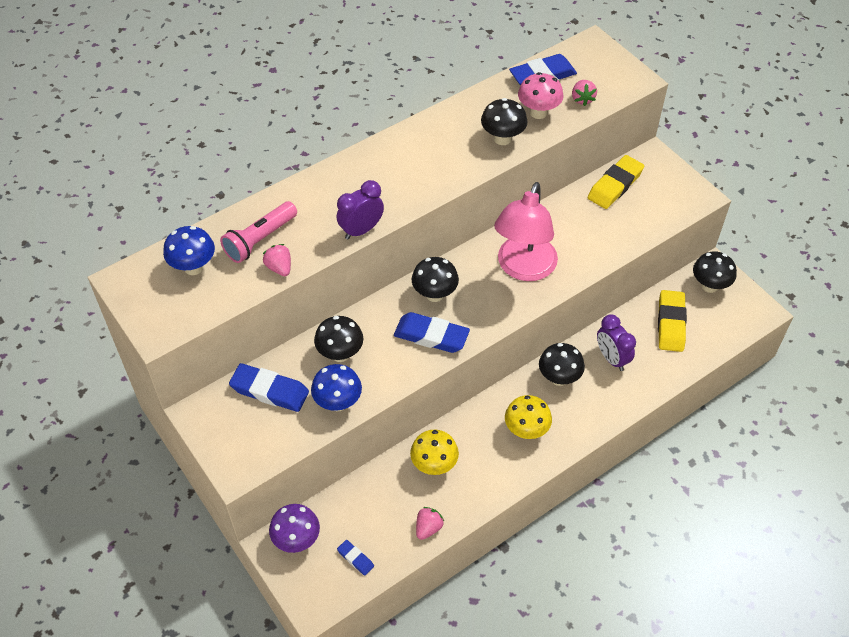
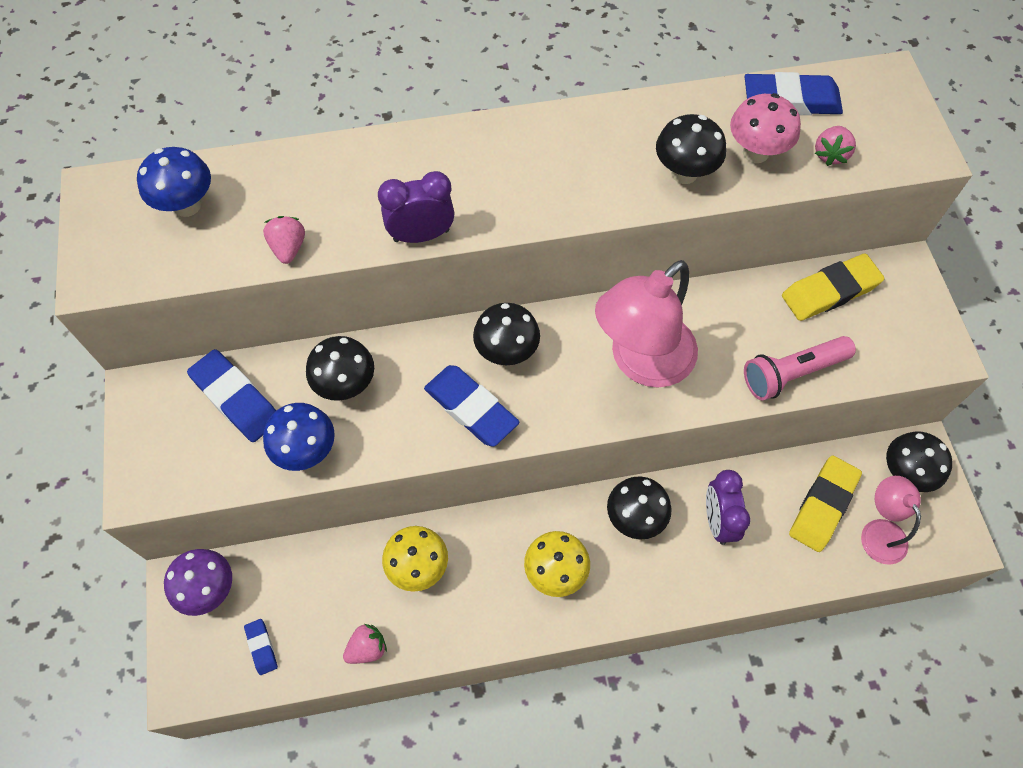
camera: 25 degrees right, 10 degrees up
(260, 240) = (288, 199): pink flashlight -> pink flashlight (792, 373)
(711, 325) = (879, 531): none -> pink lamp

